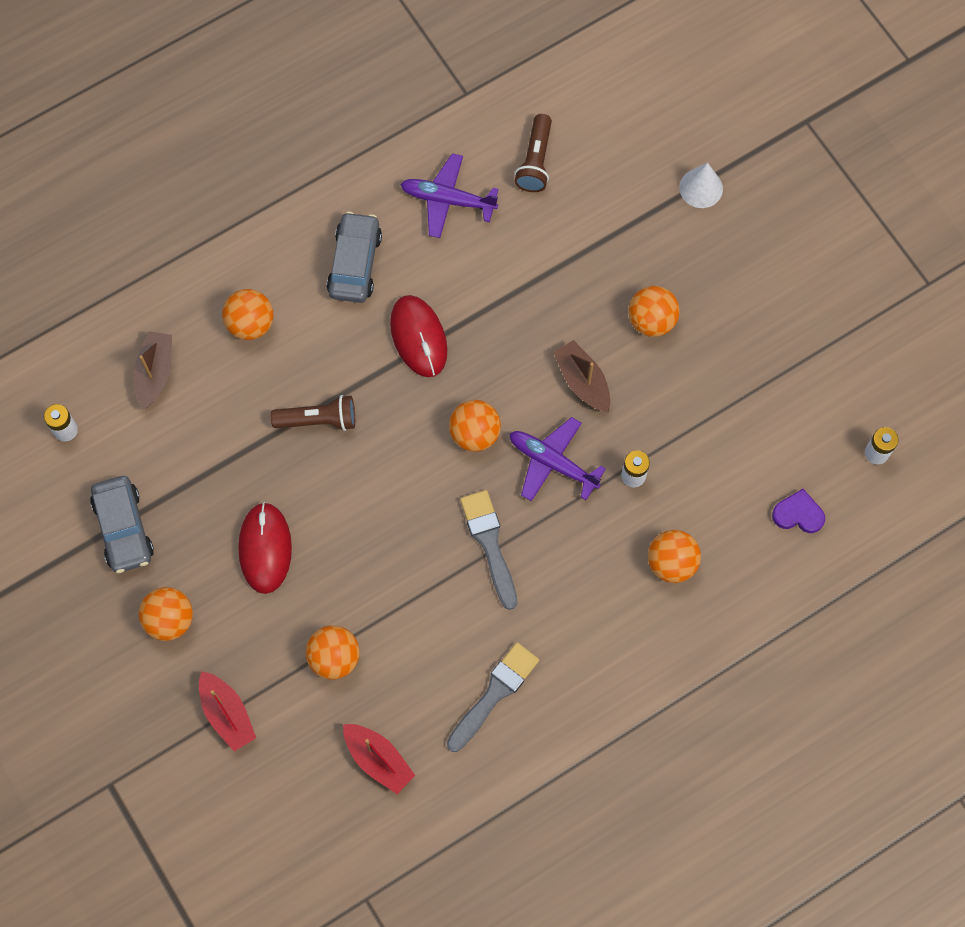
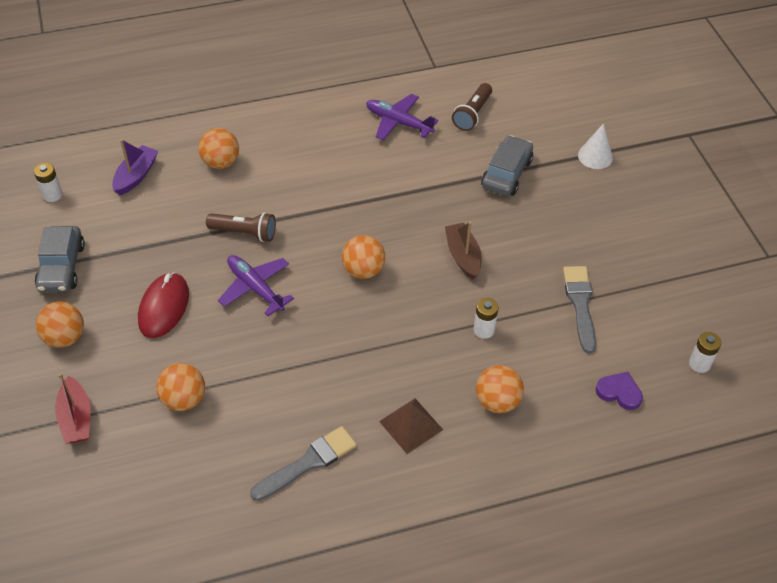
camera: 15 degrees right, 20 degrees down
(155, 373) = (136, 176): brown boat -> purple boat
(355, 263) = (314, 144): grey car -> grey car (506, 173)
(378, 759) = (186, 488): red boat -> none
(418, 337) = (344, 199): red mouse -> none
(489, 543) = (346, 348): grey brush -> grey brush (580, 304)
(552, 462) = (419, 305): purple plane -> purple plane (255, 288)
(588, 618) = (411, 425): none -> brown pyramid
(651, 320) = (531, 229): orange ball -> none

